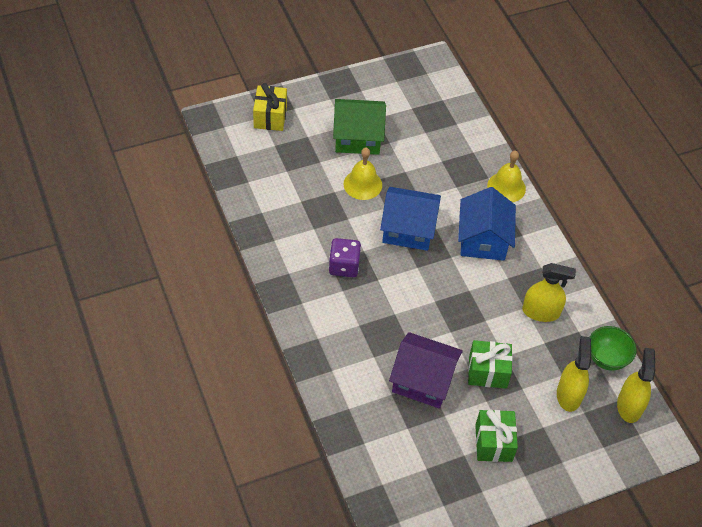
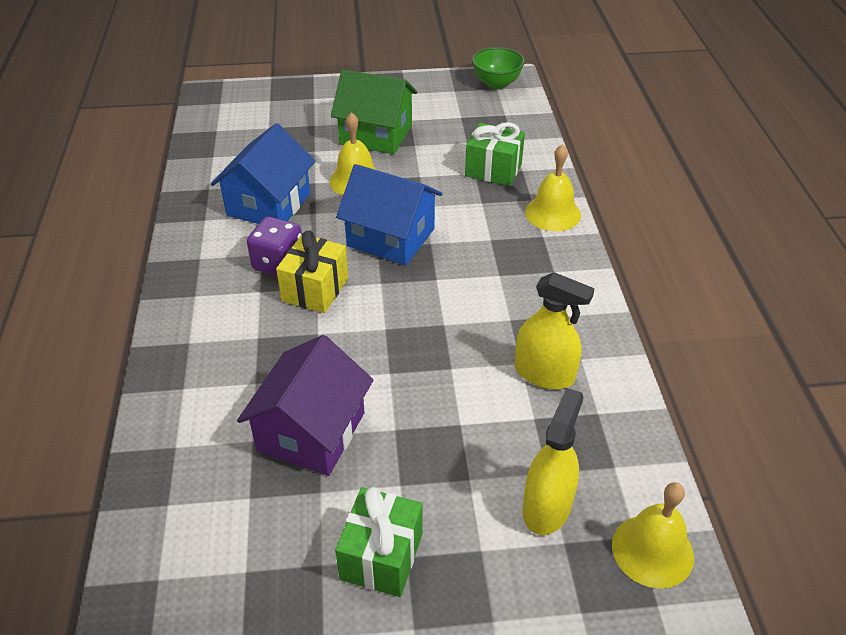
camera: 20 degrees right, 10 degrees down
(270, 117) = (280, 101): yellow gift -> yellow gift (315, 289)
(423, 380) = (311, 432): purple house -> purple house turned 75 degrees clockwise
(483, 239) = (493, 266): blue house -> blue house (269, 204)
(487, 372) = (421, 441): green gift -> green gift (493, 170)
(606, 358) = (633, 463): green bowl -> green bowl (496, 83)
(629, 406) = (652, 550): yellow spray bottle -> yellow bell

